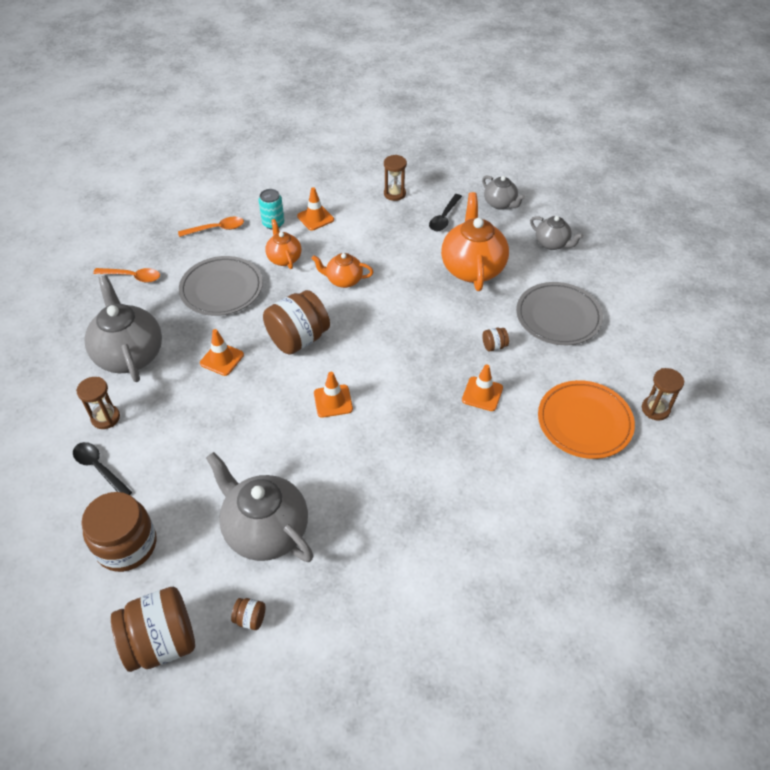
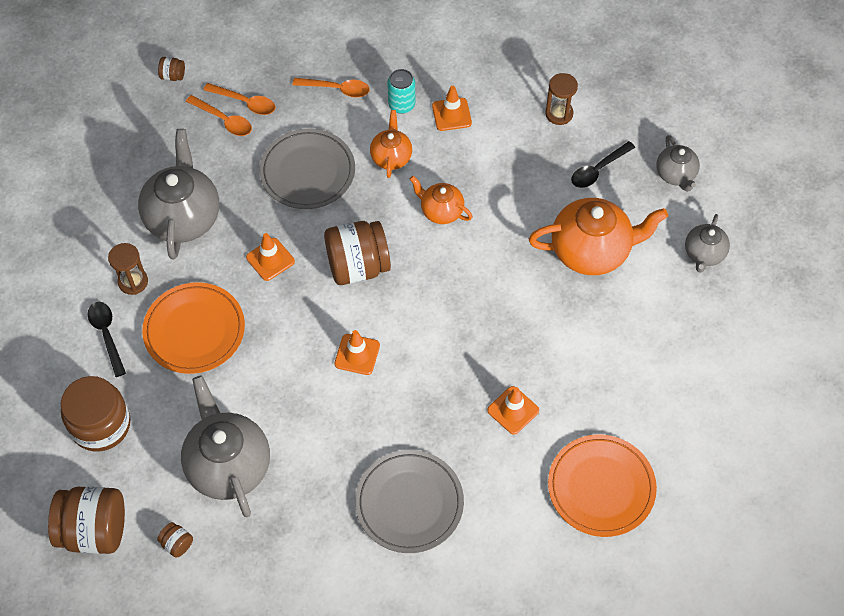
camera: 25 degrees right, 10 degrees up
(145, 260) = (245, 102): none -> orange spoon
(181, 435) = (194, 330): none -> orange plate
(472, 268) = (591, 251): orange teapot -> orange teapot turned 60 degrees clockwise
(494, 346) = (558, 359): brown jar -> brown jar (173, 76)
(552, 244) = (704, 254): grey teapot -> grey teapot turned 45 degrees clockwise
(558, 317) = (651, 352): grey plate -> grey plate (409, 503)
(655, 409) = (687, 506): brown hourglass -> none

